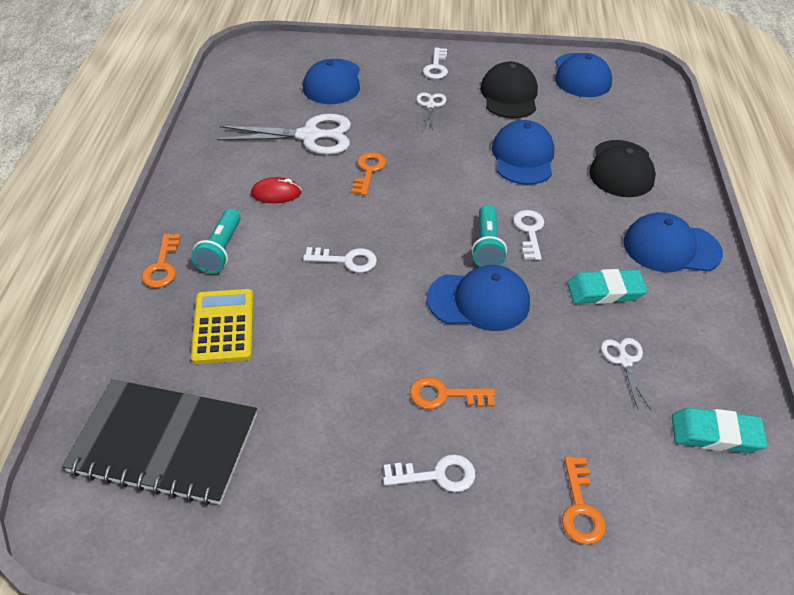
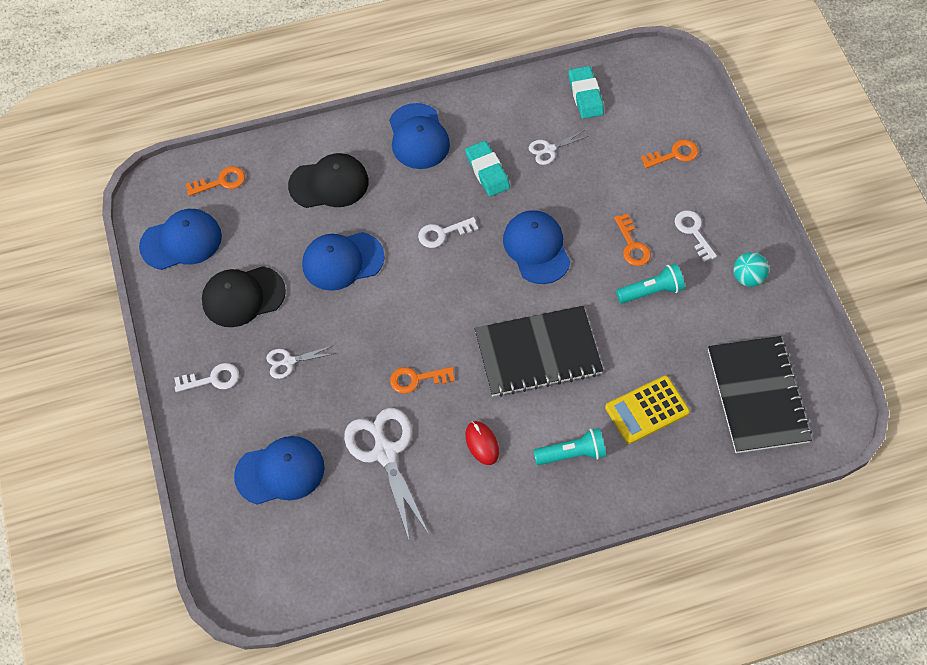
camera: 110 degrees left, 15 degrees up
(162, 266) = (610, 490): orange key -> orange key (220, 182)
(333, 512) = (747, 277): none -> turquoise ball
(346, 260) = (538, 353): white key -> black notebook
(487, 246) = (474, 259): turquoise flashlight -> turquoise flashlight (651, 291)

